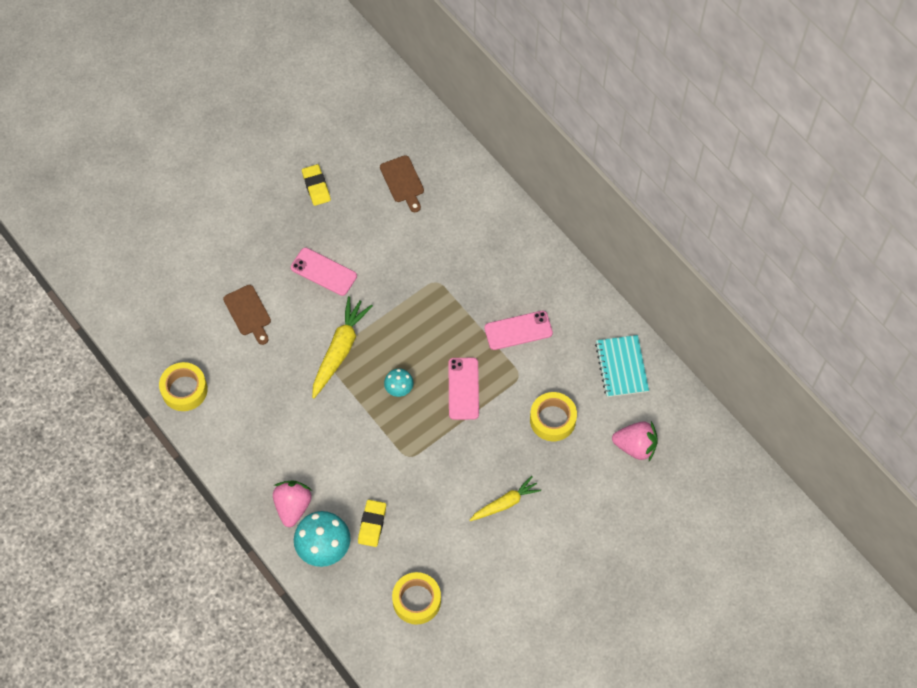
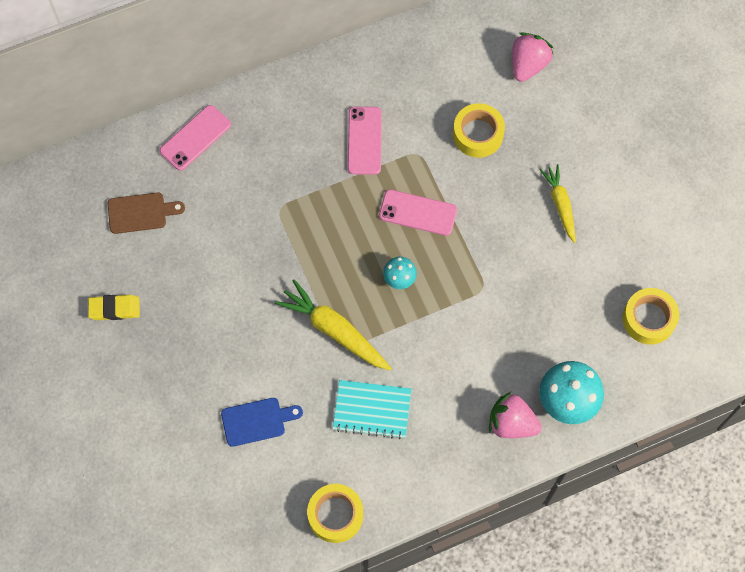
camera: 75 degrees left, 5 degrees up
(248, 313) = (257, 421): brown cutting board -> blue cutting board
(323, 272) = (229, 325): pink phone -> pink phone (195, 138)
(372, 524) = (552, 344): yellow eraser -> none
(621, 367) = (436, 53): turquoise notebook -> turquoise notebook (372, 410)

